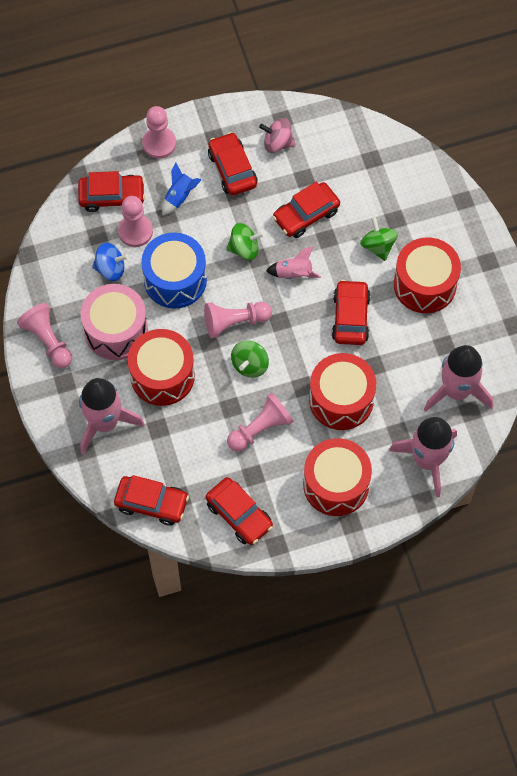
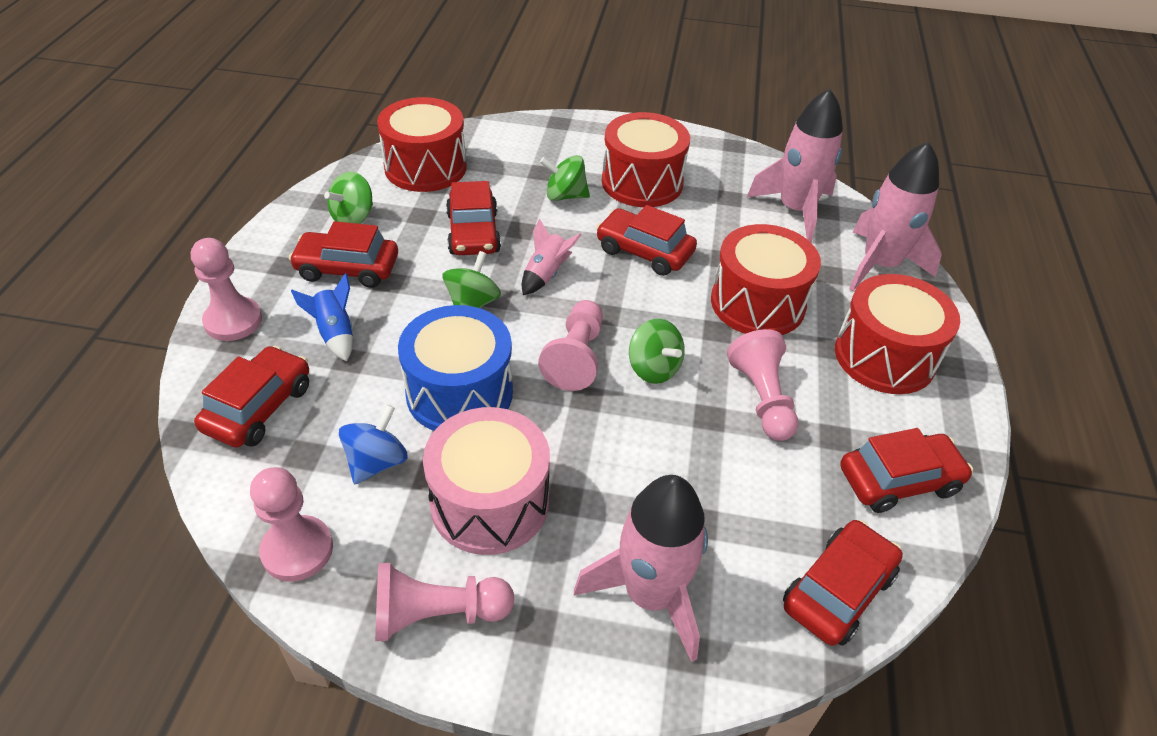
camera: 65 degrees left, 20 degrees down
(135, 231) = (342, 405): pink pawn -> pink pawn (297, 550)
(162, 376) = (609, 475): red drum -> red drum (425, 167)
(277, 143) = (353, 217): pink spinning top -> green spinning top

